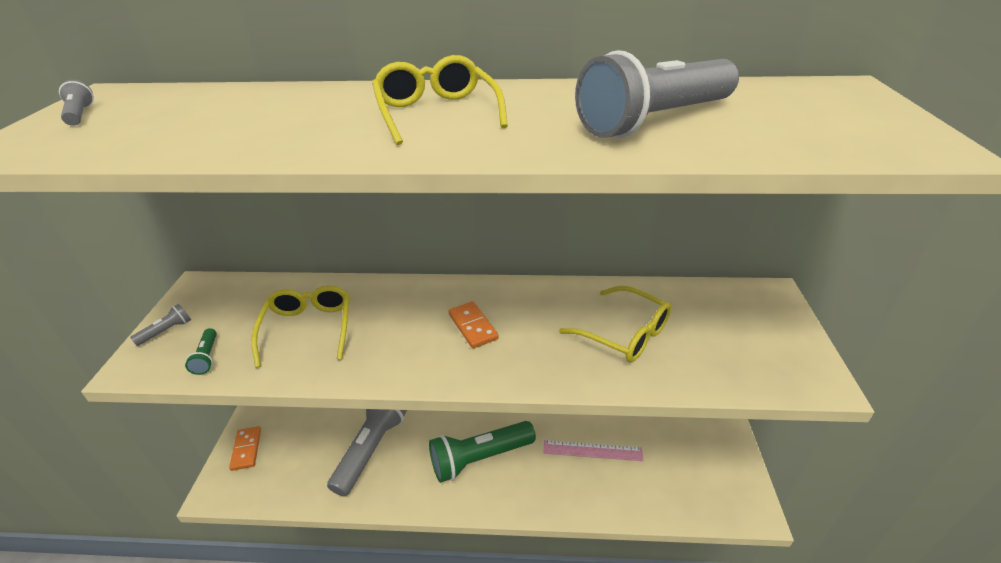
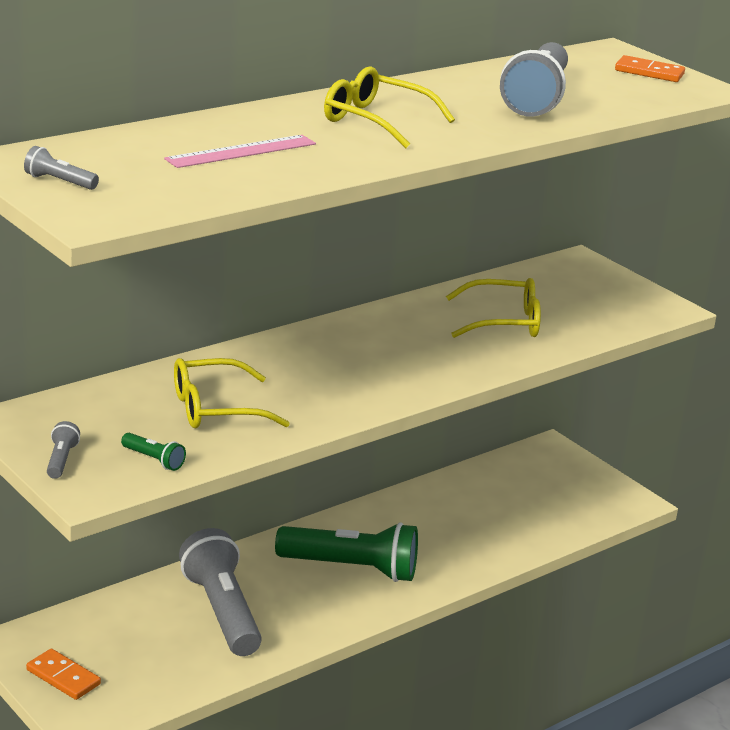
camera: 45 degrees left, 10 degrees down
(308, 329) = (216, 408): yellow glasses -> yellow glasses turned 60 degrees counterclockwise
(472, 326) = (371, 357): orange domino -> orange domino (649, 72)
(479, 458) = (352, 569): green flashlight -> green flashlight turned 105 degrees counterclockwise
(592, 450) = (456, 516): pink ruler -> pink ruler (241, 151)

